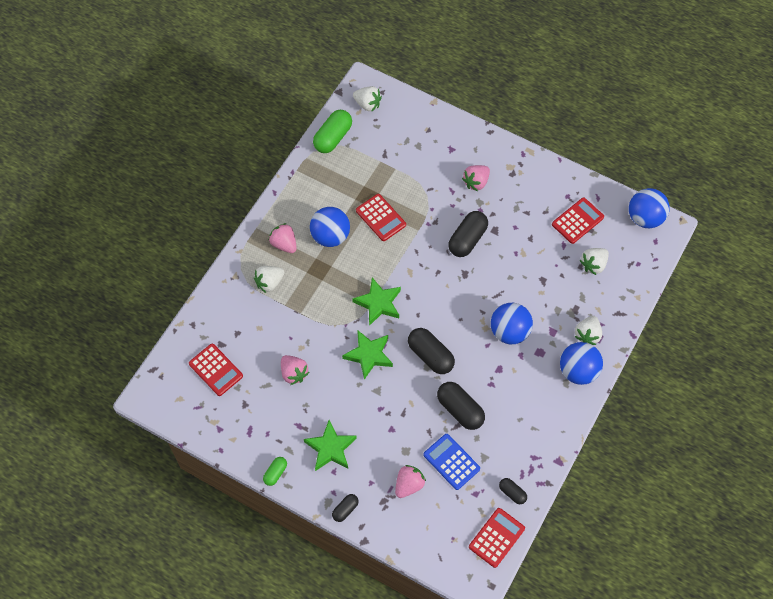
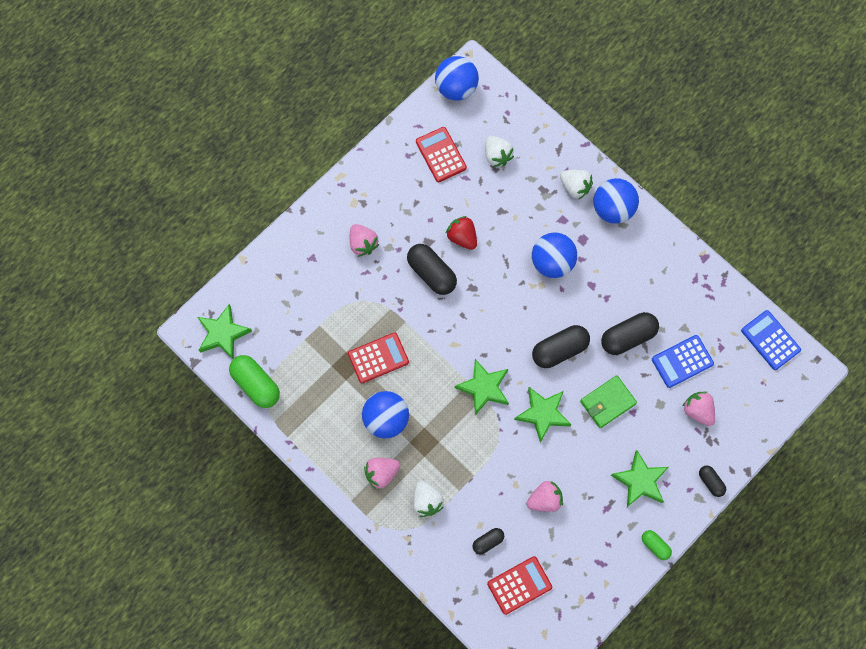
camera: 75 degrees left, 10 degrees up
(367, 104) = (223, 334): white strawberry -> green star
(394, 406) = (607, 402): none -> green wallet
(496, 537) = (770, 340): red calculator -> blue calculator
(508, 255) = (462, 237): none -> red strawberry
(512, 493) = (728, 311): black capsule -> black capsule (488, 541)

